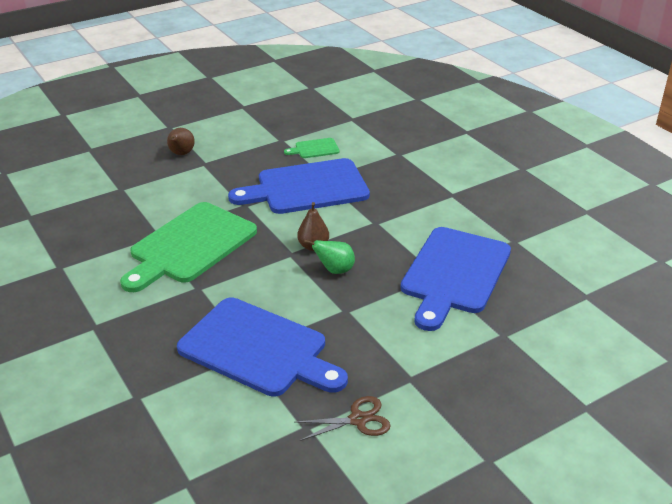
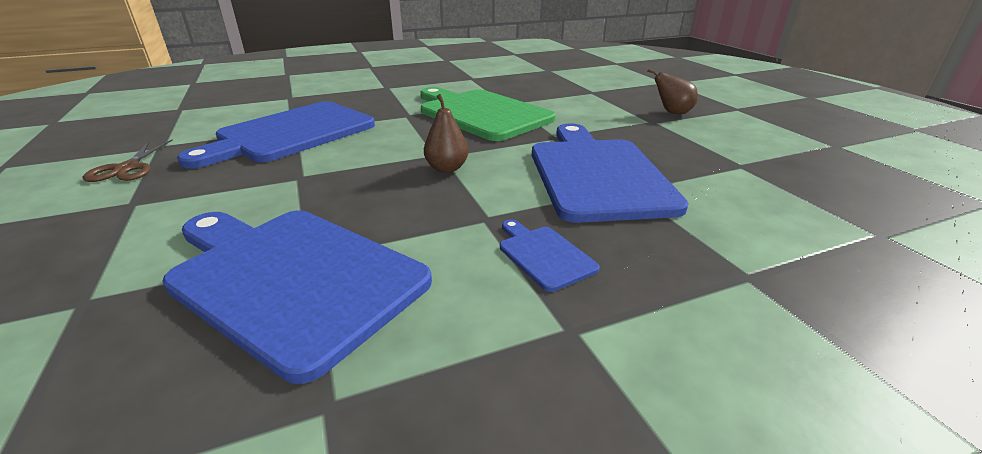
camera: 100 degrees right, 5 degrees down
(314, 149) = (725, 188): green cutting board -> none
(335, 270) = (385, 177): green pear -> none
(403, 203) = (543, 255): none -> blue cutting board

